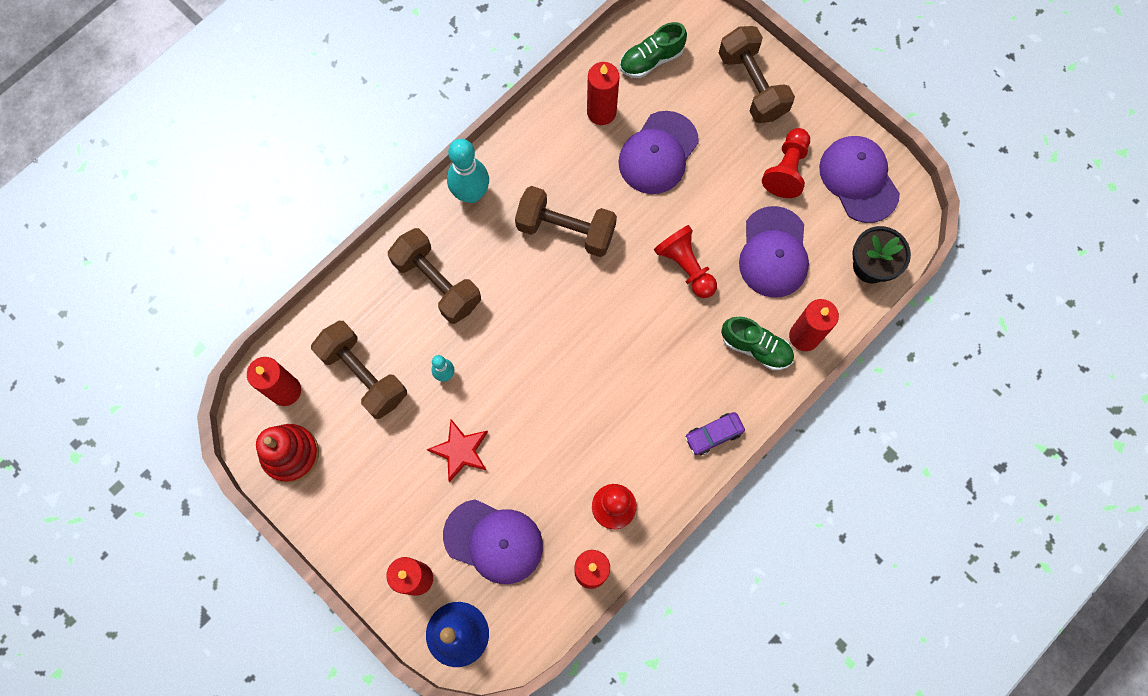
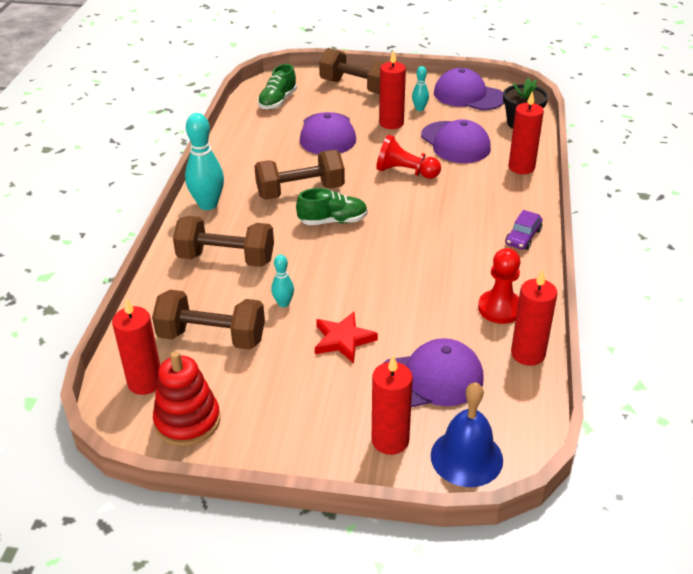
camera: 35 degrees left, 35 degrees down
(601, 112) = (267, 133): red candle -> red candle (391, 123)
(756, 347) = (497, 185): green shoe -> green shoe (333, 221)
(786, 169) = (419, 109): red pawn -> turquoise bowling pin

